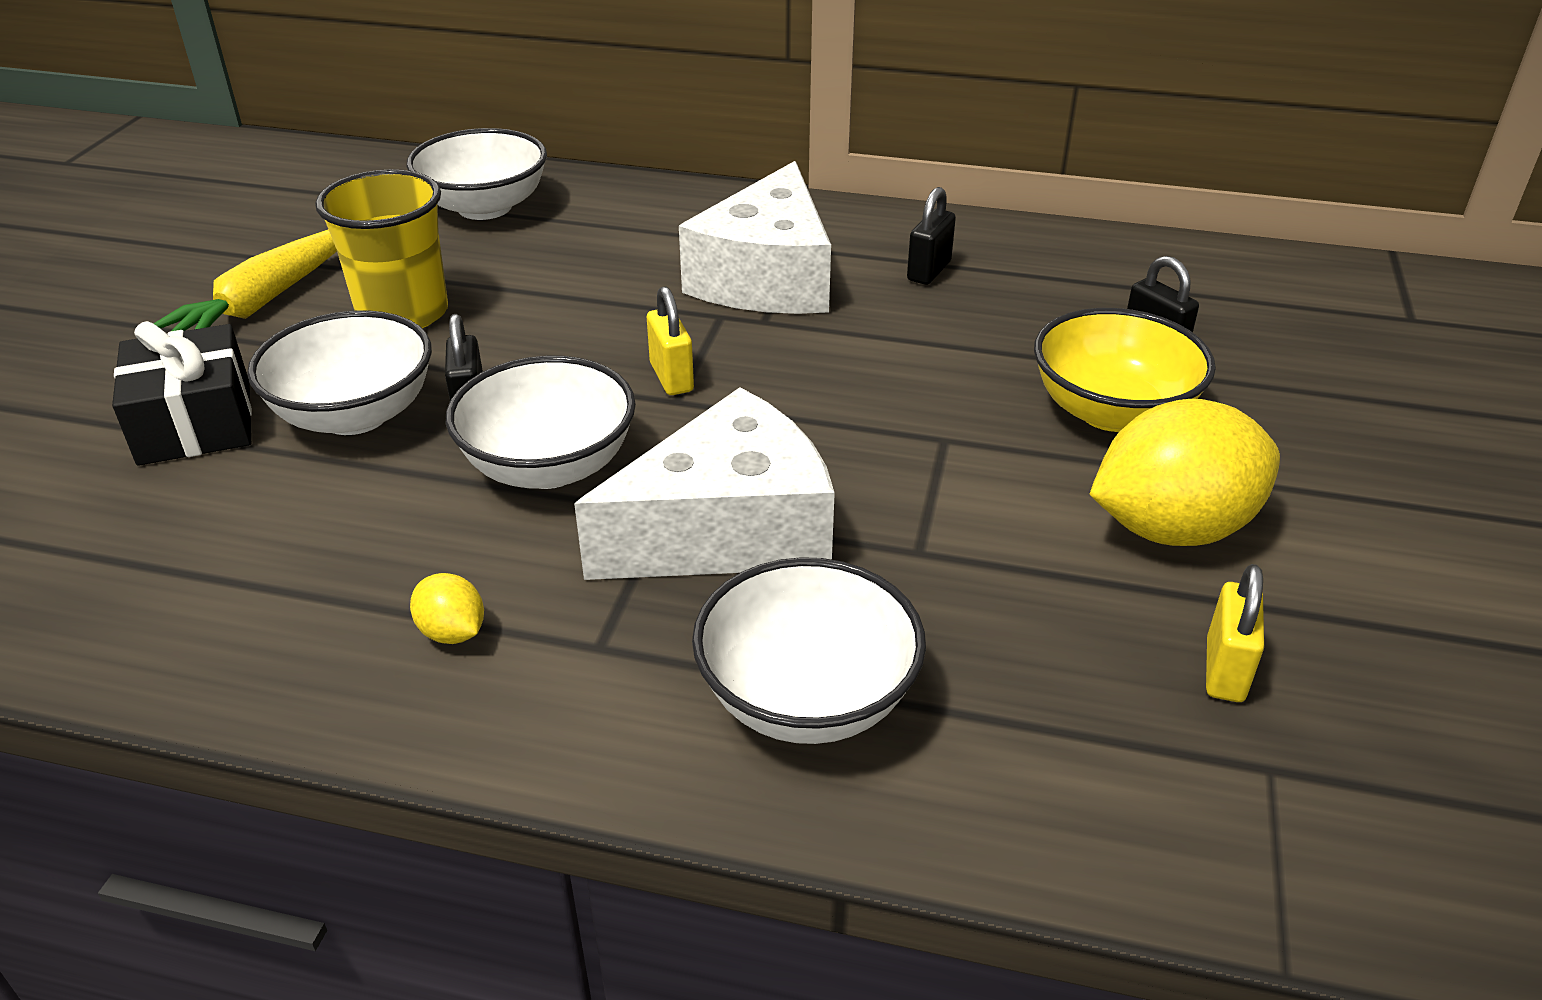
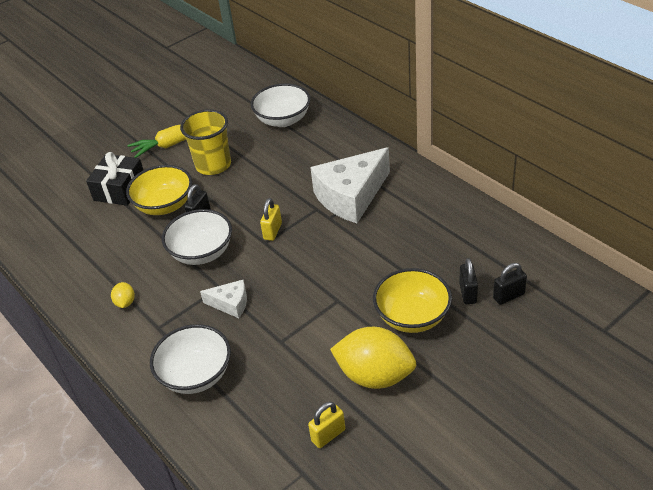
camera: 40 degrees right, 5 degrees up
(355, 414) = (164, 205): white bowl -> yellow bowl
(727, 530) = (230, 304): white cheese -> white cheese, size x0.49
(929, 271) = (417, 218): black padlock -> black padlock (508, 296)

